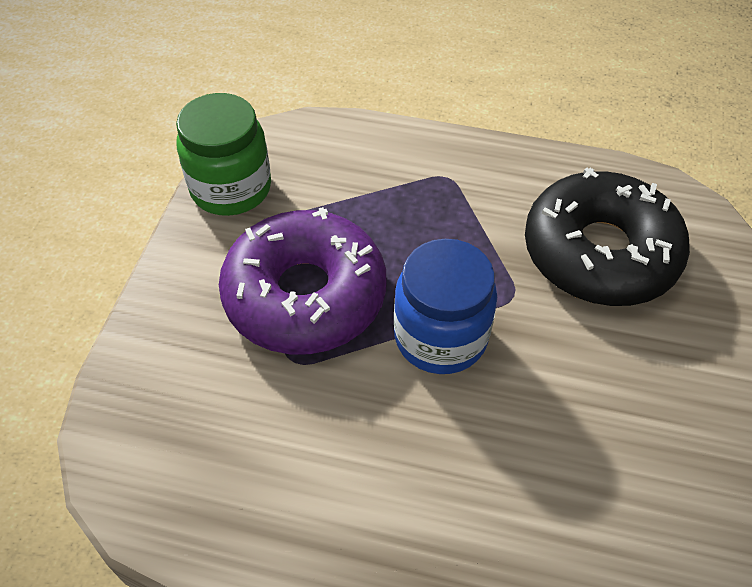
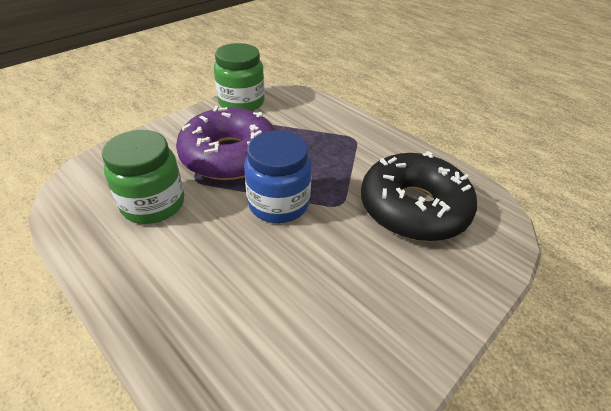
camera: 30 degrees right, 10 degrees down
(276, 434) = (153, 204): none -> green jar

